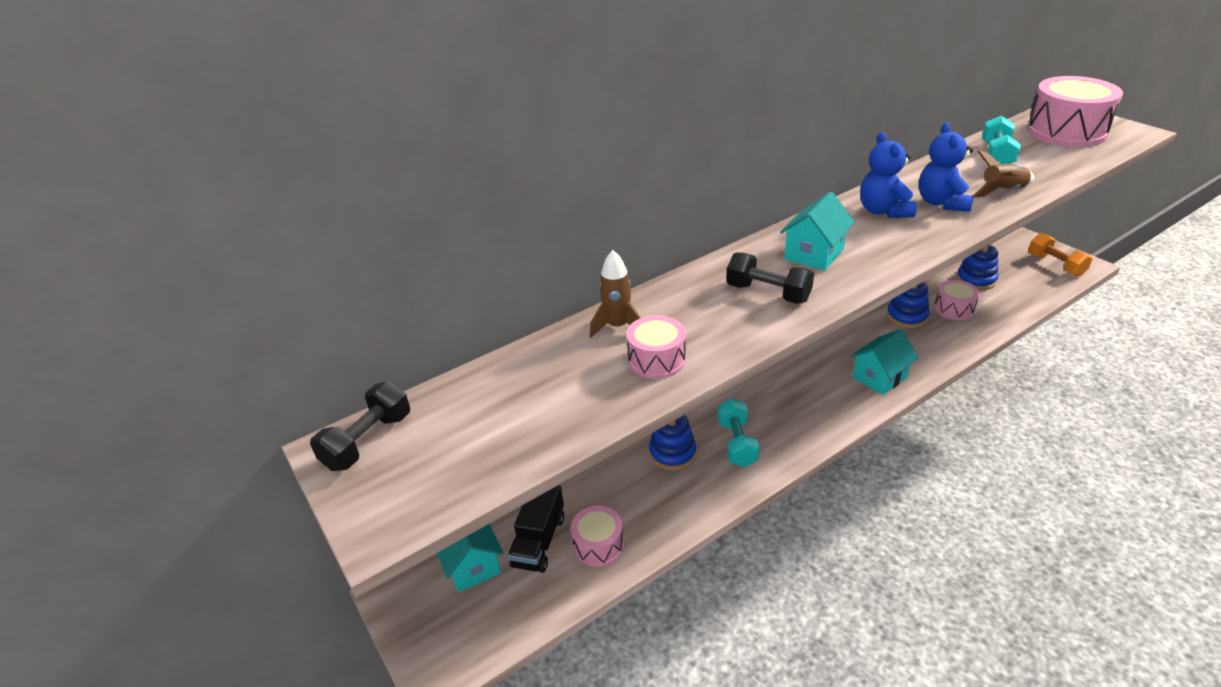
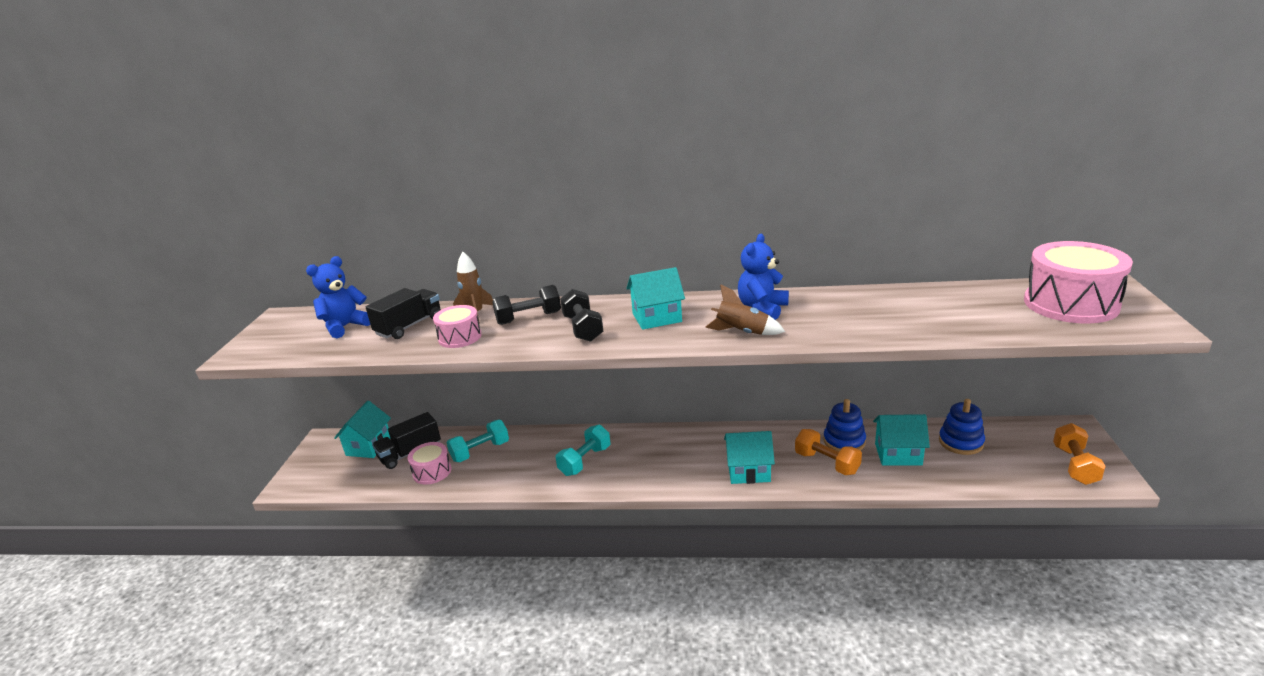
camera: 40 degrees right, 10 degrees down
(368, 441) = (294, 319): black dumbbell -> black dumbbell (529, 318)
(565, 375) = (409, 326): none -> black truck
(672, 453) = (540, 446): blue stacking toy -> none
(921, 340) = (827, 463): none -> orange dumbbell
(941, 203) = (820, 318): blue teddy bear -> blue teddy bear (345, 326)
(953, 309) = (898, 454): pink drum -> turquoise house
(996, 155) = (950, 301): turquoise dumbbell -> turquoise dumbbell (480, 451)
(1002, 191) = (891, 328): brown rocket -> brown rocket (742, 332)

